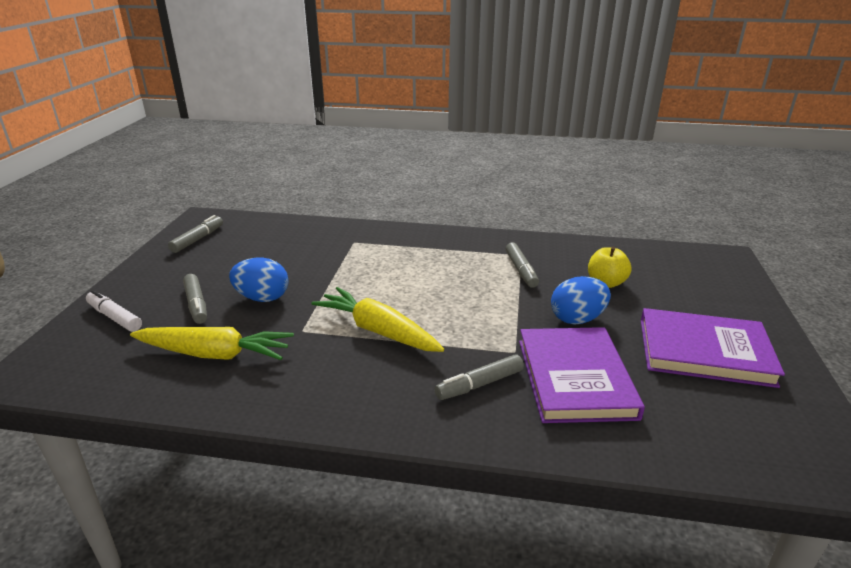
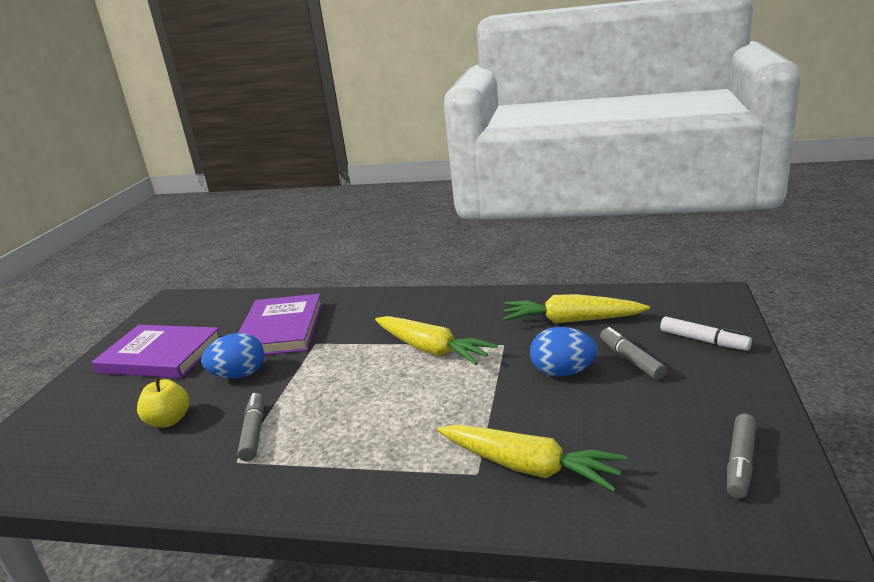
camera: 175 degrees left, 5 degrees down
(321, 243) = (529, 467): none -> yellow carrot
(479, 384) = (354, 320): grey marker -> none

